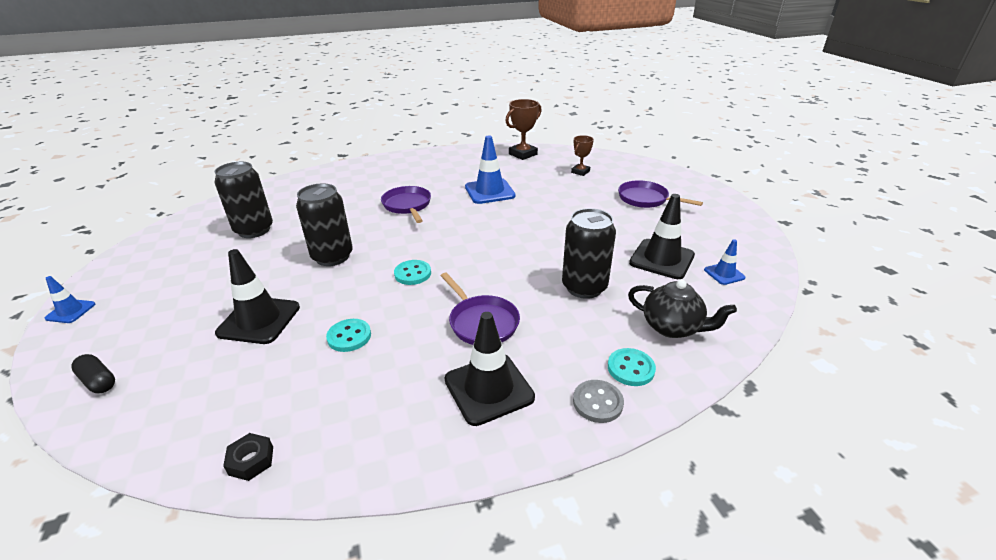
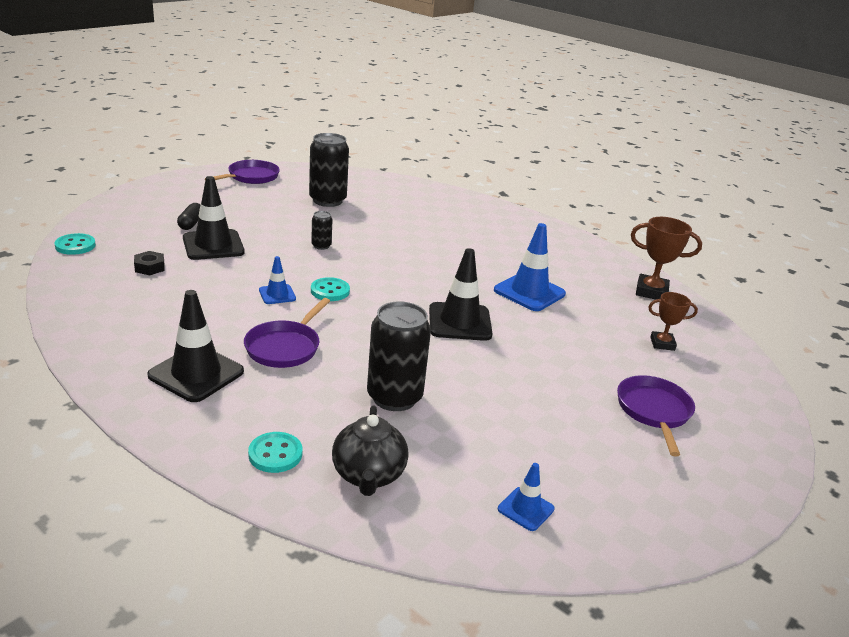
camera: 55 degrees right, 5 degrees down
(70, 311) = (176, 180): blue traffic cone -> blue traffic cone (277, 294)
(98, 381) = (116, 216): black capsule -> black capsule (191, 223)
(251, 461) = (71, 294): black nut -> black nut (149, 267)
(332, 257) = (321, 246): black can -> black can, size x0.48
(349, 336) = (219, 288): turquoise button -> turquoise button (75, 246)
(407, 206) = (444, 254): purple pan -> purple pan (250, 177)
(597, 402) = (212, 440): grey button -> none
(661, 259) = (509, 447): black traffic cone -> black traffic cone (459, 322)

